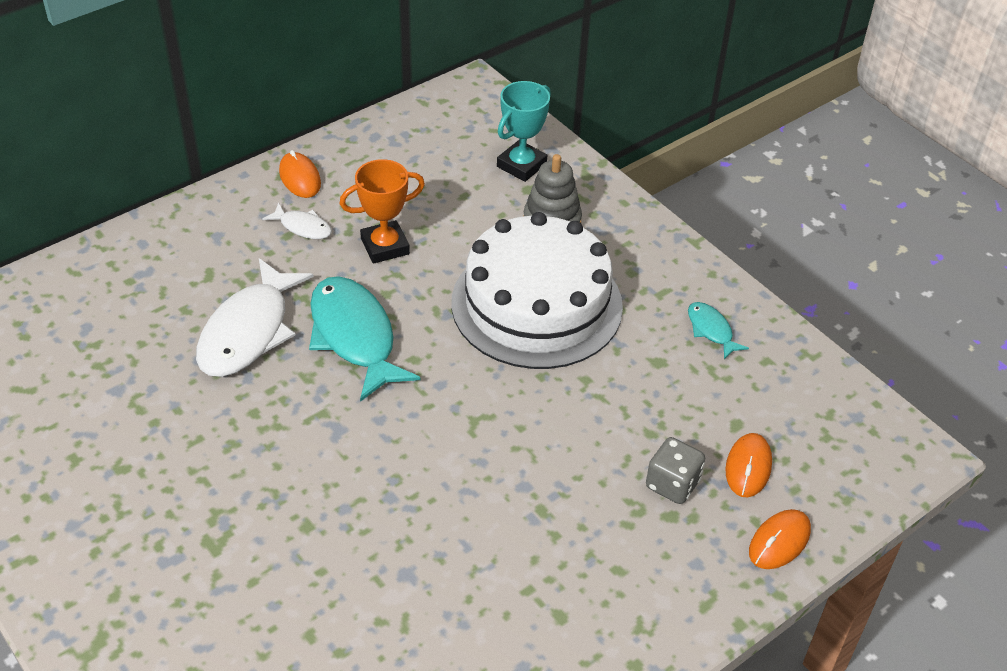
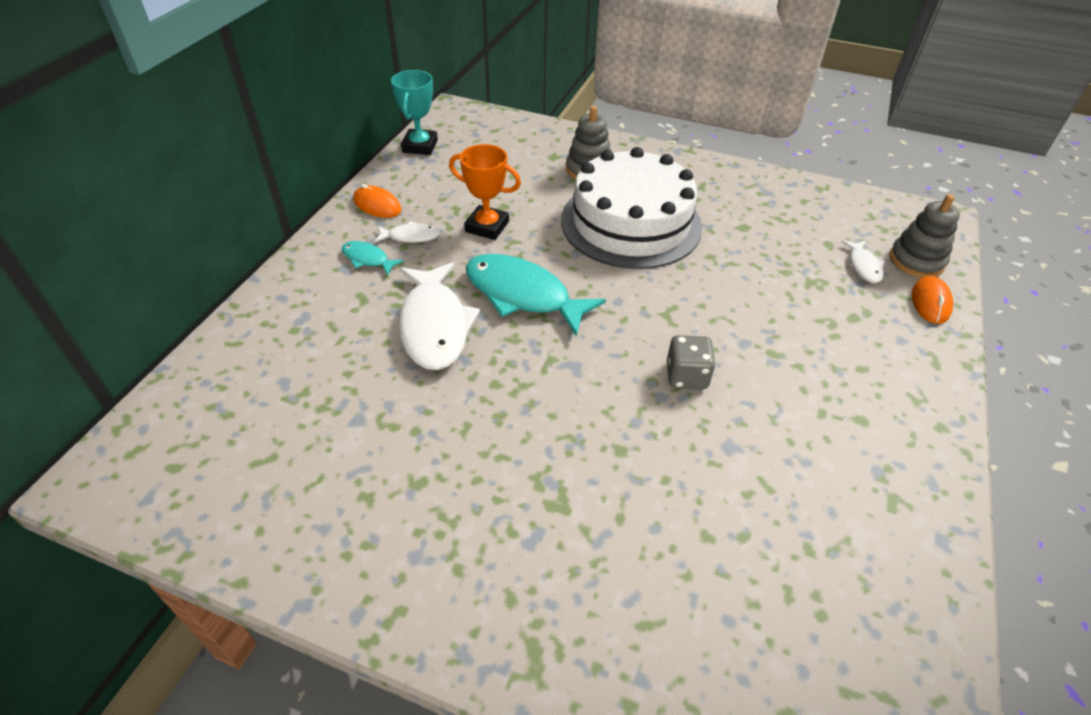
camera: 30 degrees left, 0 degrees up
(385, 246) = (487, 227): orange trophy -> orange trophy turned 75 degrees clockwise
(521, 165) = (534, 144): turquoise trophy -> turquoise trophy (420, 146)
(672, 484) = (833, 297): grey dice -> grey dice (686, 376)
(711, 330) = (754, 196): turquoise fish -> turquoise fish (368, 259)
(748, 467) = (863, 266): orange mouse -> white fish
(820, 490) = (916, 261): none -> grey stacking toy

